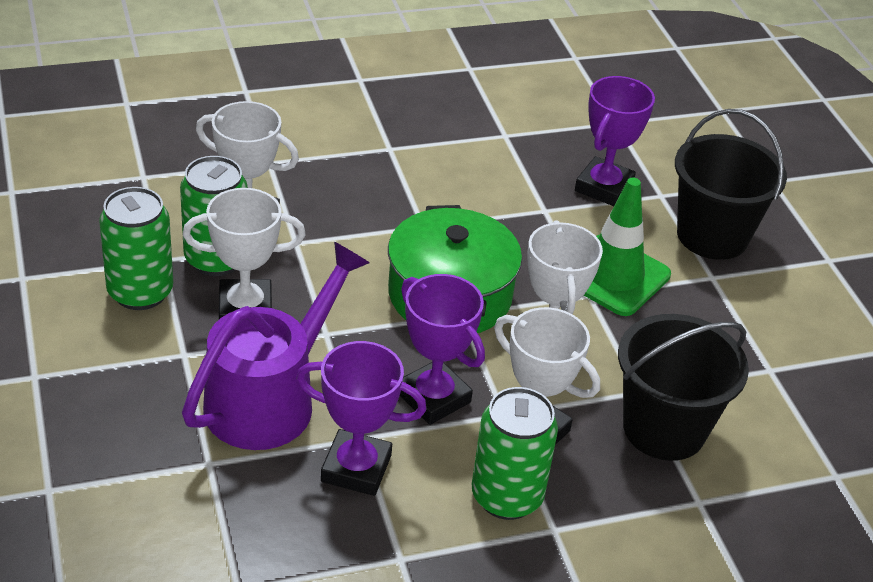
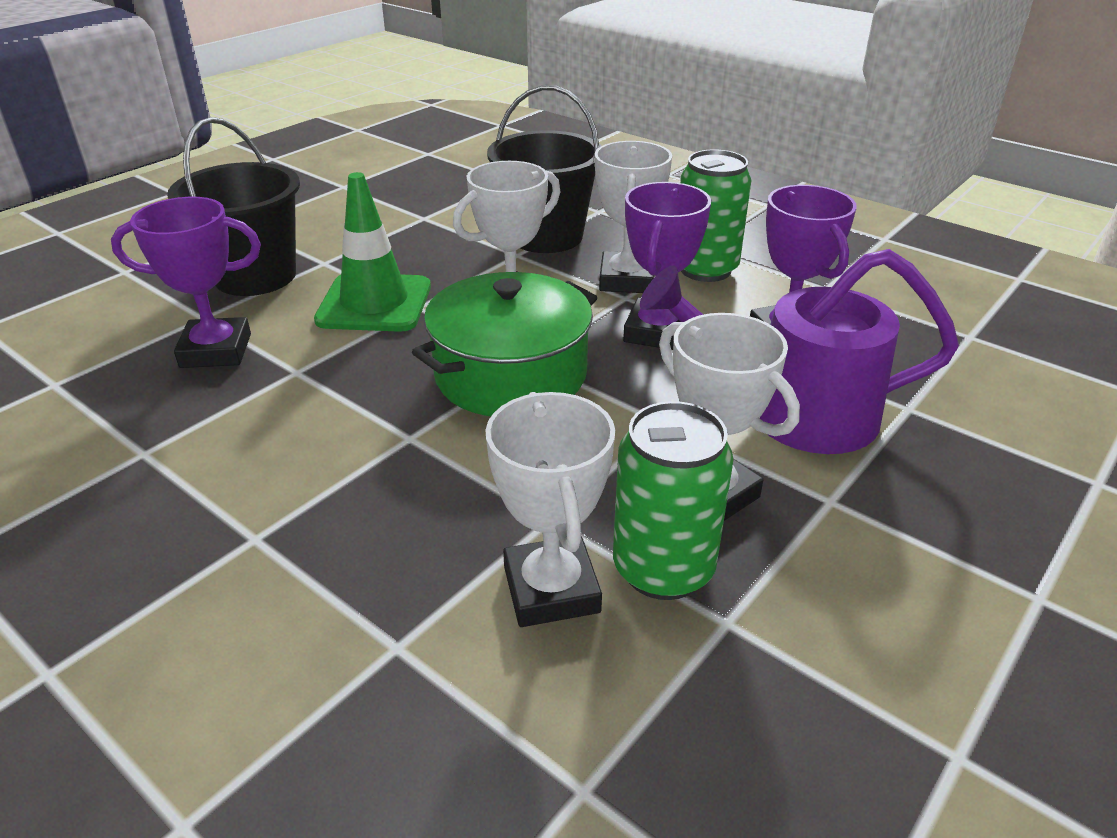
camera: 120 degrees left, 5 degrees down
(140, 292) = (805, 600): green can -> none

